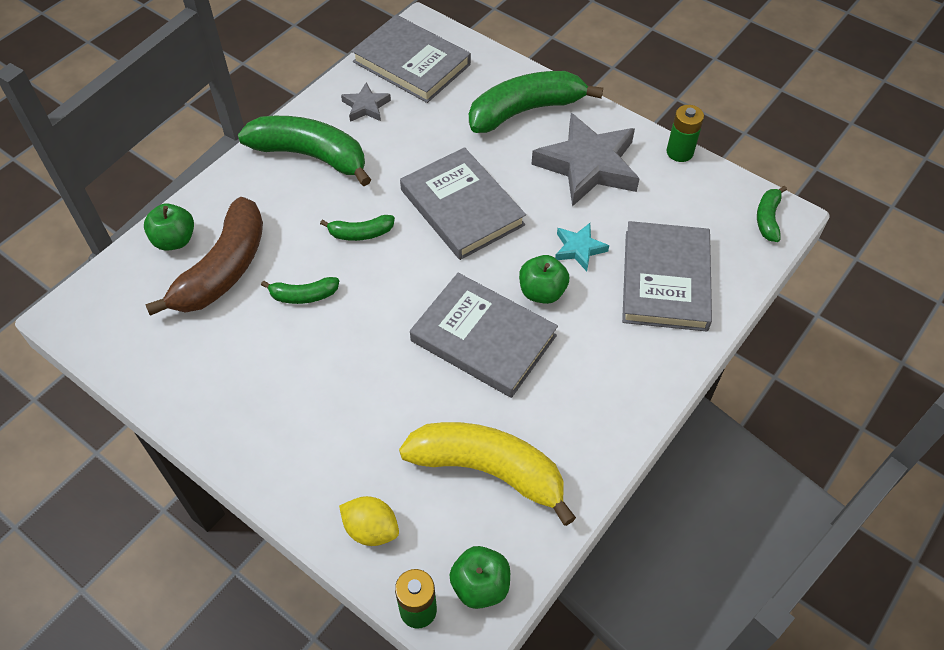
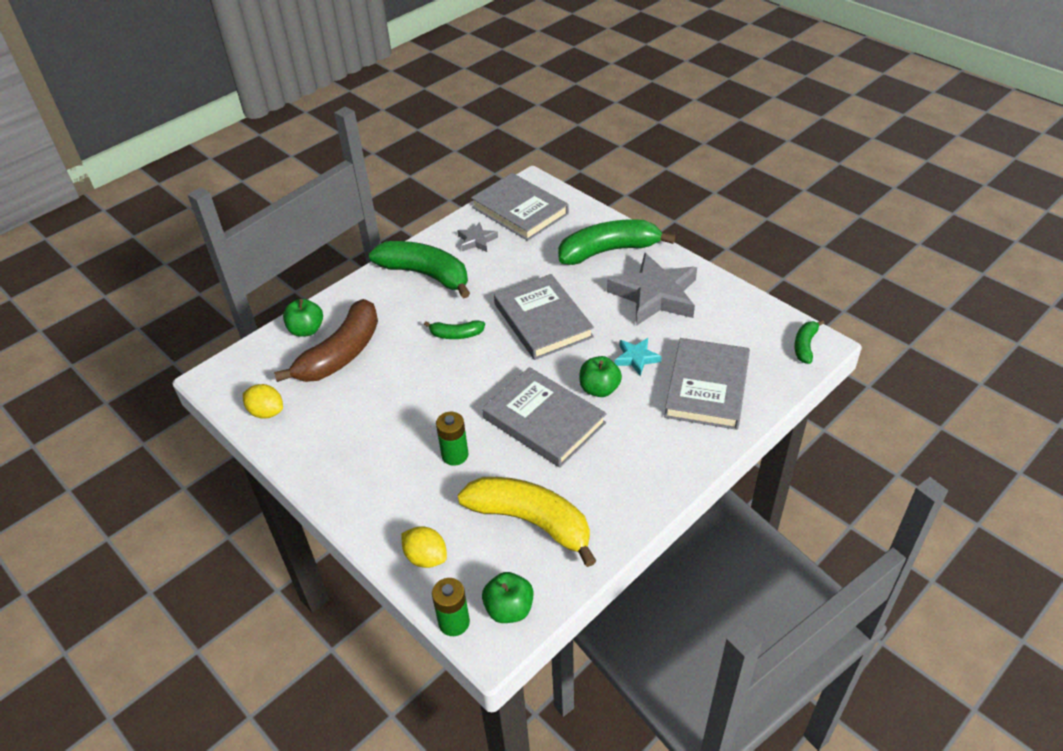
camera: 10 degrees right, 10 degrees down
(143, 355) = (266, 412): none -> yellow lemon
(303, 295) = (401, 378): green banana -> none
(679, 152) = (735, 290): green battery -> green battery (455, 455)

